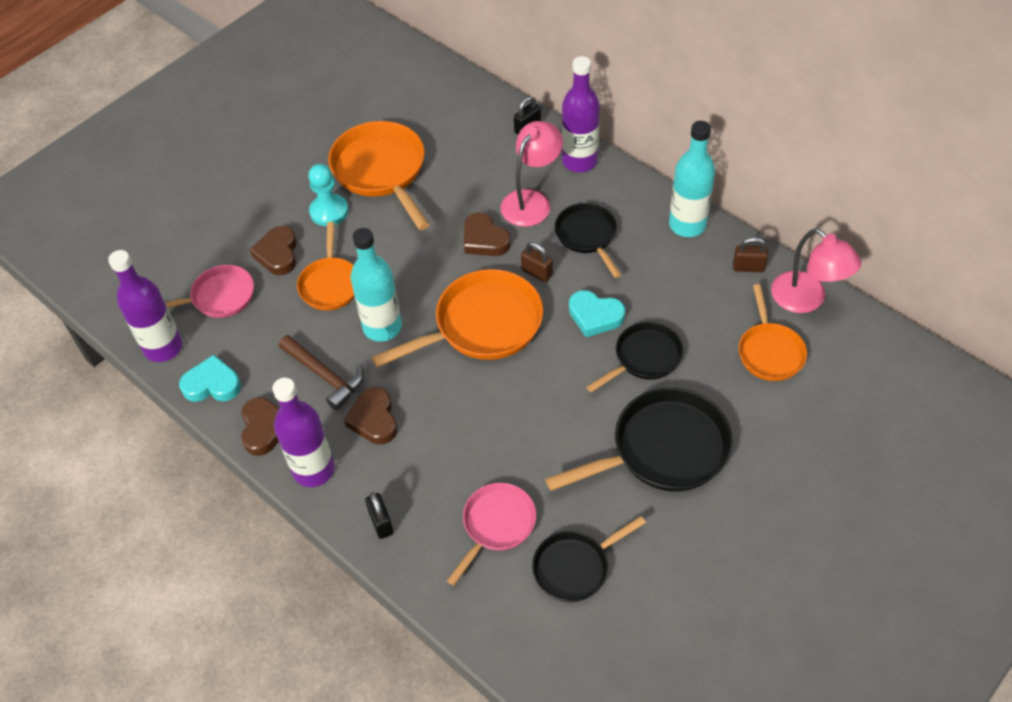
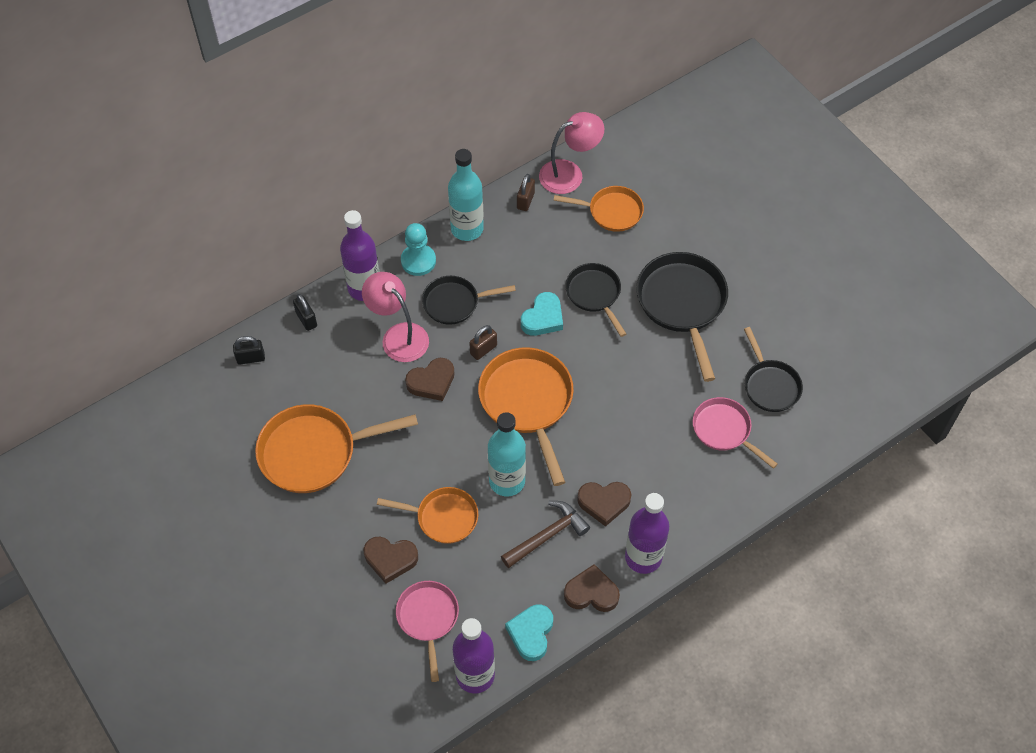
camera: 80 degrees left, 5 degrees up
(329, 211) = (351, 506): turquoise pawn -> turquoise pawn (418, 261)
(381, 523) = (705, 512): black padlock -> black padlock (251, 358)

